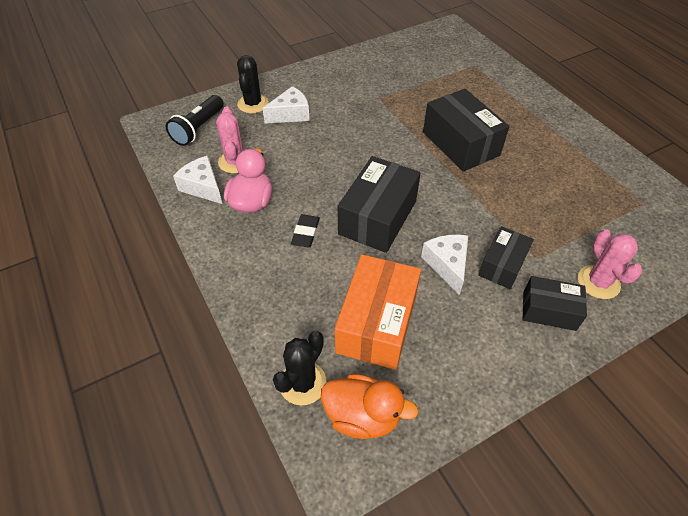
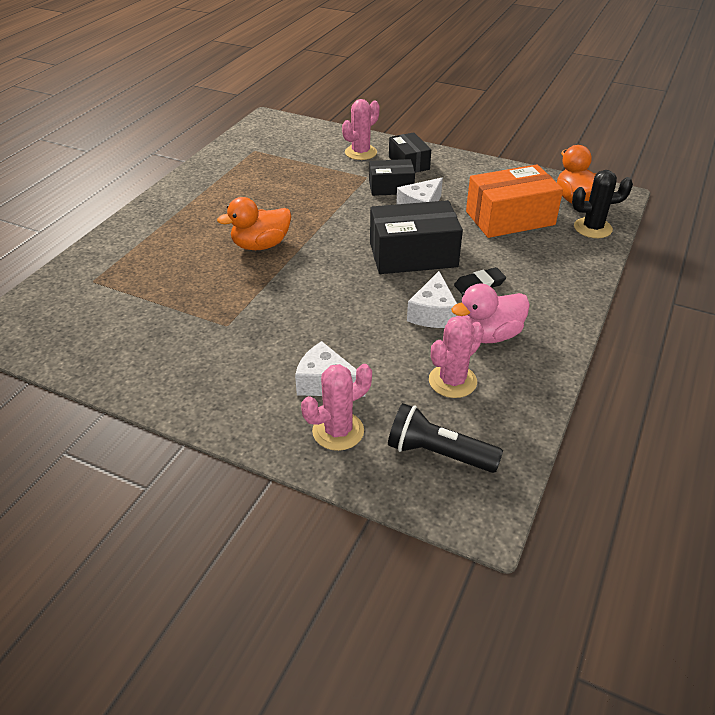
camera: 125 degrees left, 10 degrees down
(198, 128) = (438, 453): black flashlight -> black flashlight turned 150 degrees counterclockwise
(203, 187) = (515, 382): white cheese -> white cheese (433, 313)
(253, 104) = (338, 431): black cactus -> pink cactus
(460, 144) = (261, 245): black box -> orange duck

